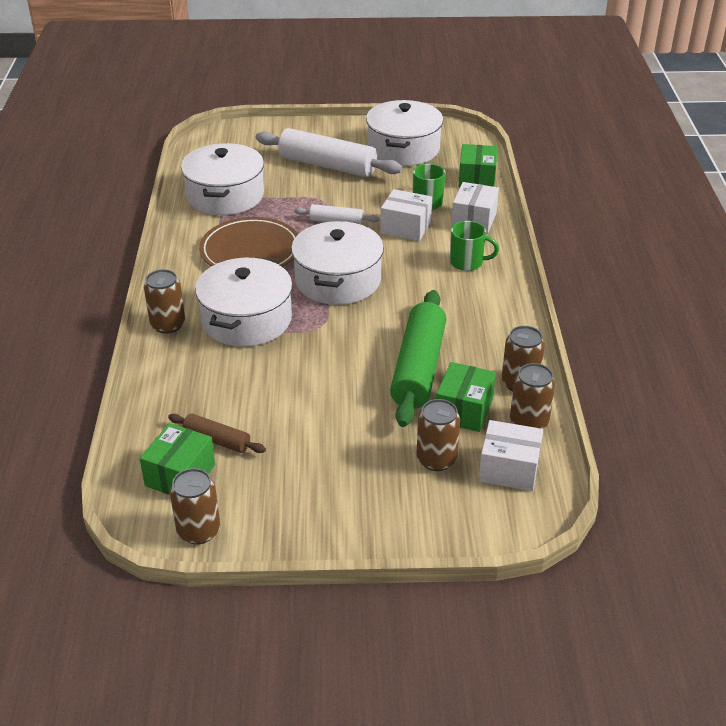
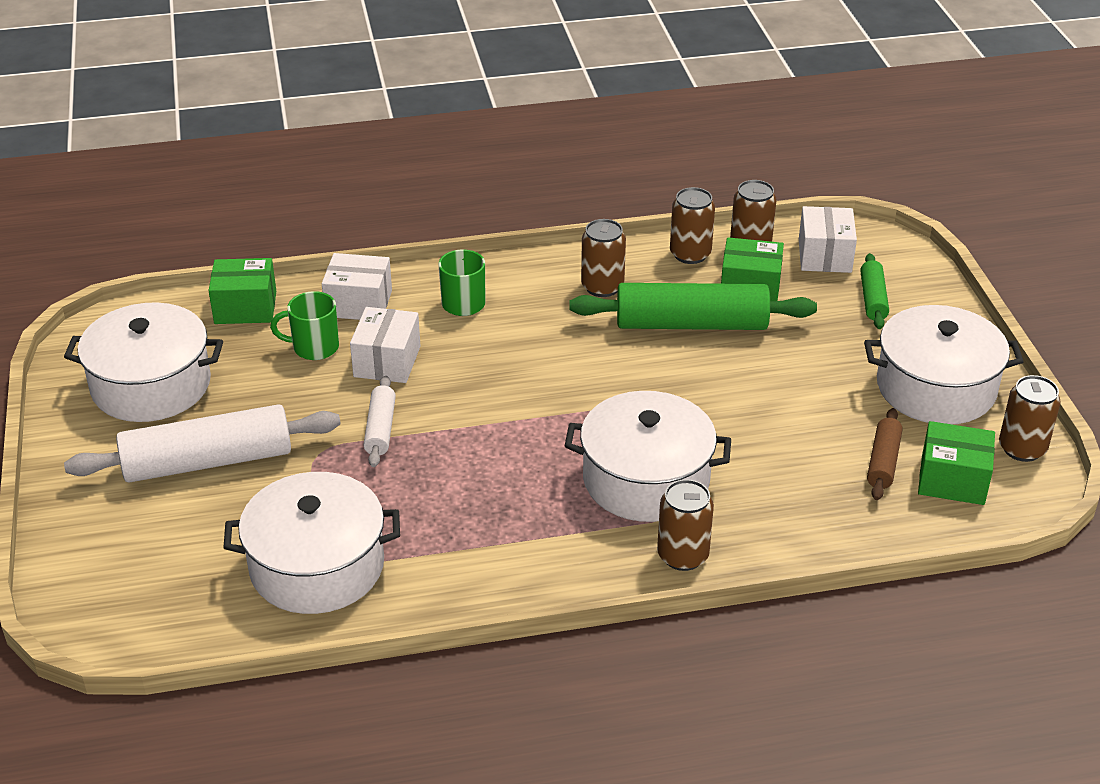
camera: 100 degrees left, 0 degrees up
(250, 251) = (477, 506): brown plate -> none
(327, 165) = (207, 461): white rolling pin -> white rolling pin turned 60 degrees clockwise
(338, 280) = (531, 408): white pot -> white pot (936, 387)
(434, 486) = (873, 299): none -> green rolling pin
(436, 459) = (834, 300): brown can -> brown can (602, 287)

